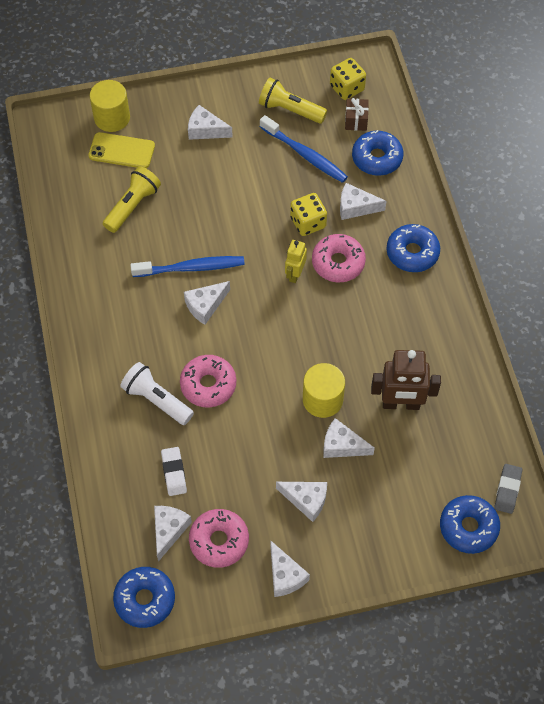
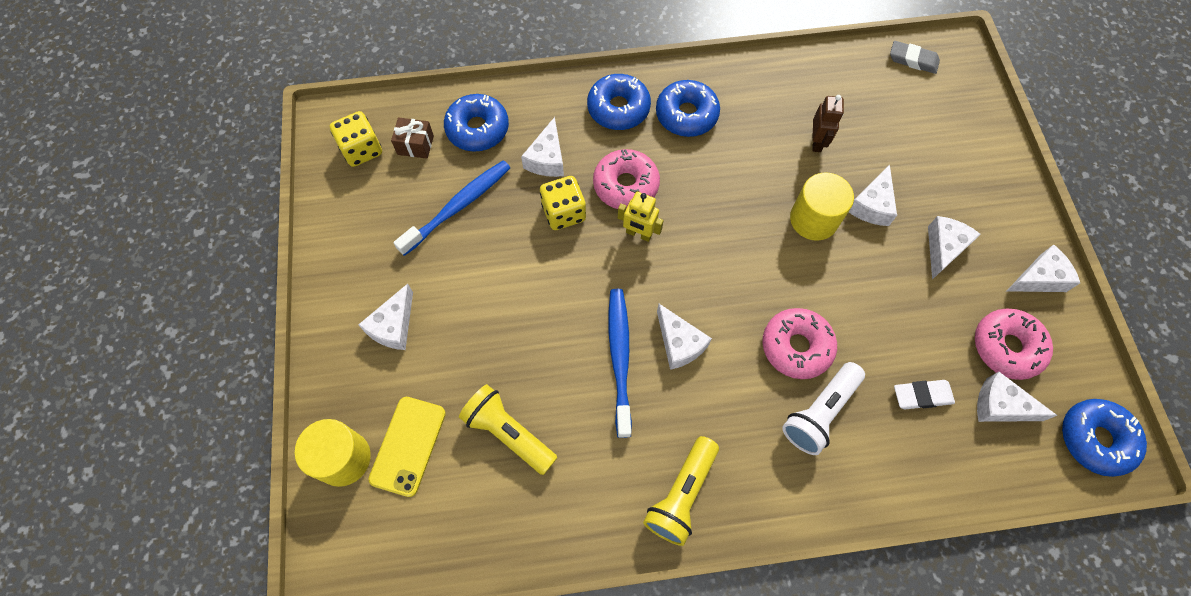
camera: 85 degrees left, 5 degrees up
(290, 110) = (382, 217): yellow flashlight -> yellow flashlight (681, 495)
(401, 404) = (817, 142): brown robot -> brown robot, size x0.58
(468, 527) = (958, 98): blue donut -> blue donut (686, 115)

